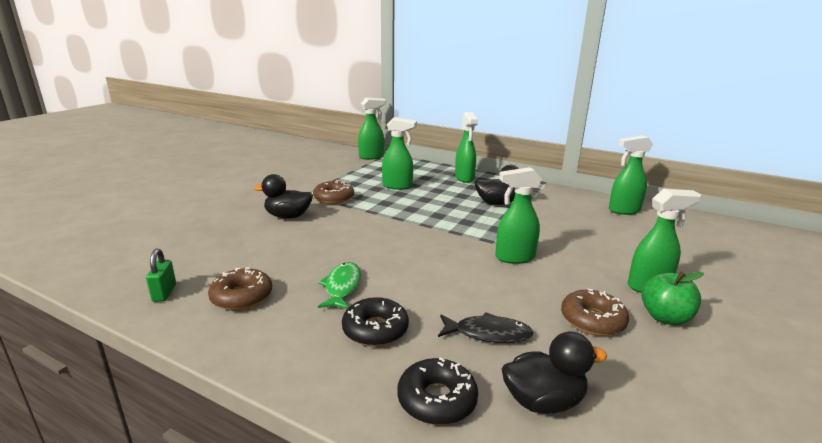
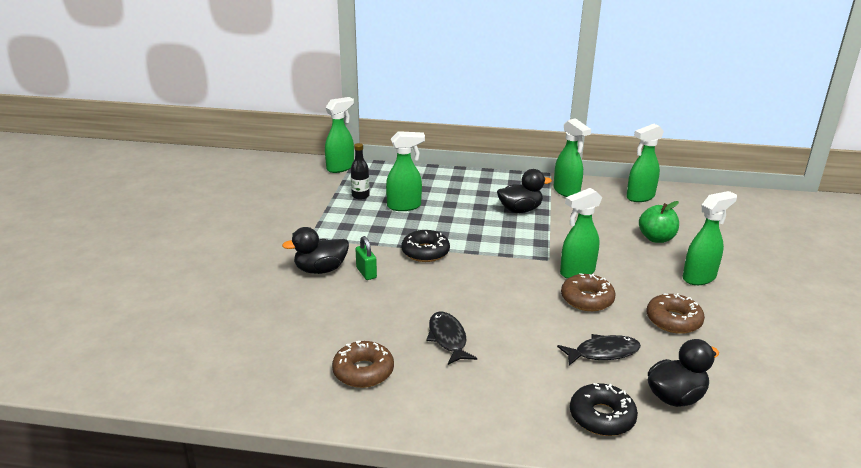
camera: 20 degrees left, 5 degrees up
(164, 293) = (282, 386): green padlock -> green padlock (366, 273)
(333, 198) = (349, 236): brown donut -> brown donut (587, 299)
(342, 287) = (448, 338): green fish -> black fish
(369, 175) = (360, 196): none -> black bottle
(375, 329) = (511, 372): black donut -> black donut (425, 252)
(464, 178) = (466, 182): green spray bottle -> green spray bottle (566, 192)
(665, 317) = (724, 305): green apple -> green apple (656, 238)

